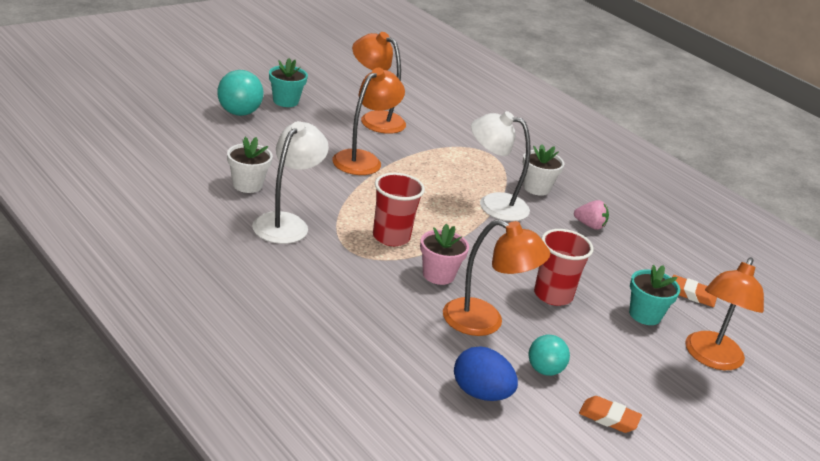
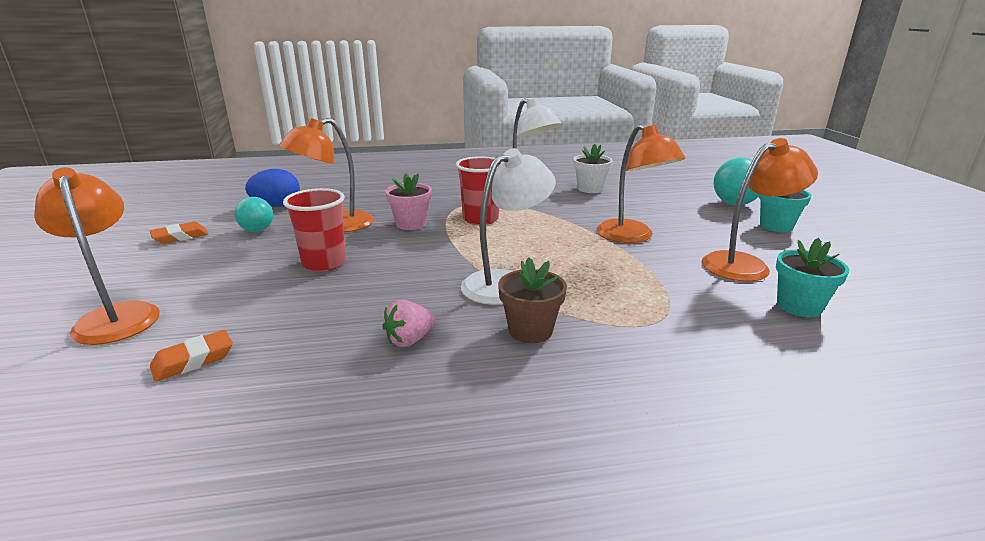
camera: 125 degrees right, 5 degrees down
(536, 188) = (530, 330): white flower pot -> brown flower pot
(645, 315) = (226, 304): turquoise flower pot -> turquoise flower pot (799, 306)

